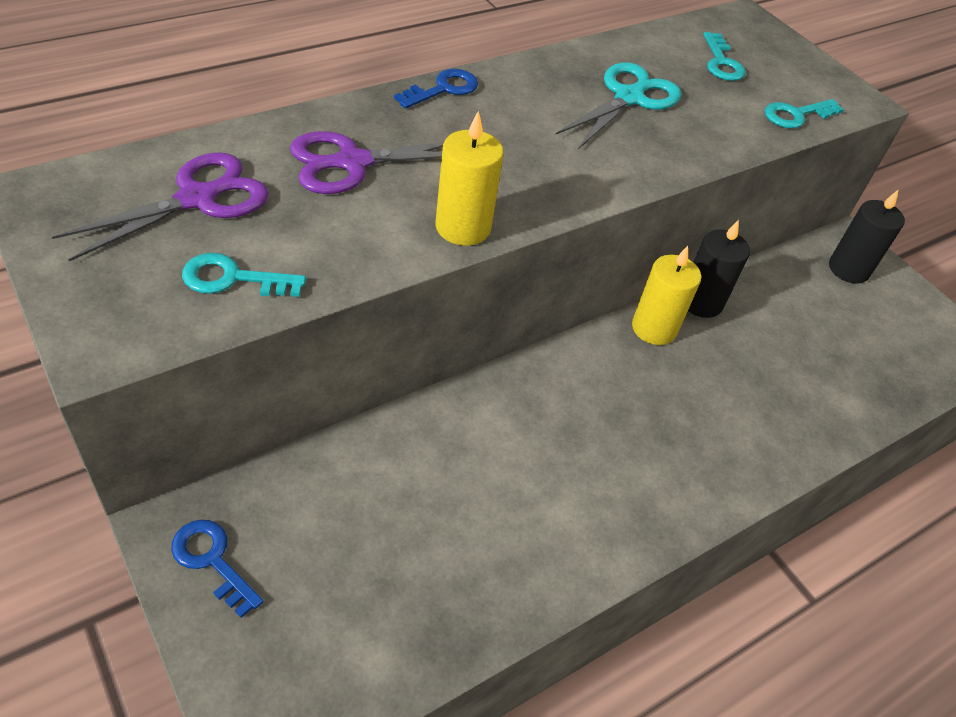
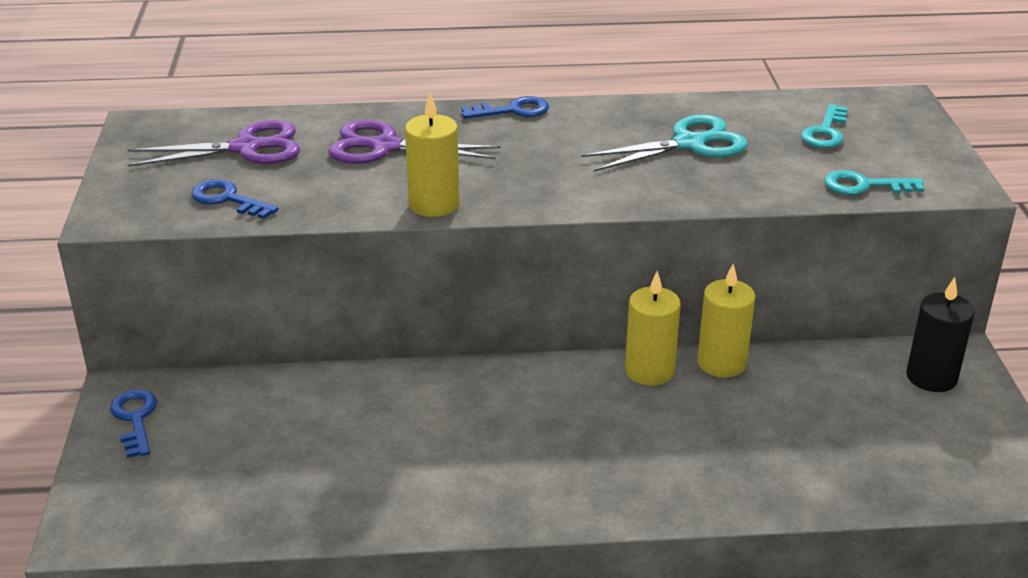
camera: 35 degrees right, 15 degrees down
(233, 279) = (228, 199): turquoise key -> blue key
(701, 302) = (721, 363): black candle -> yellow candle

